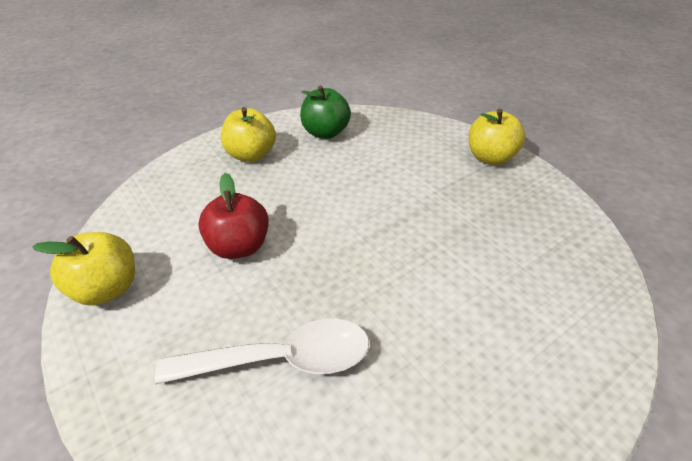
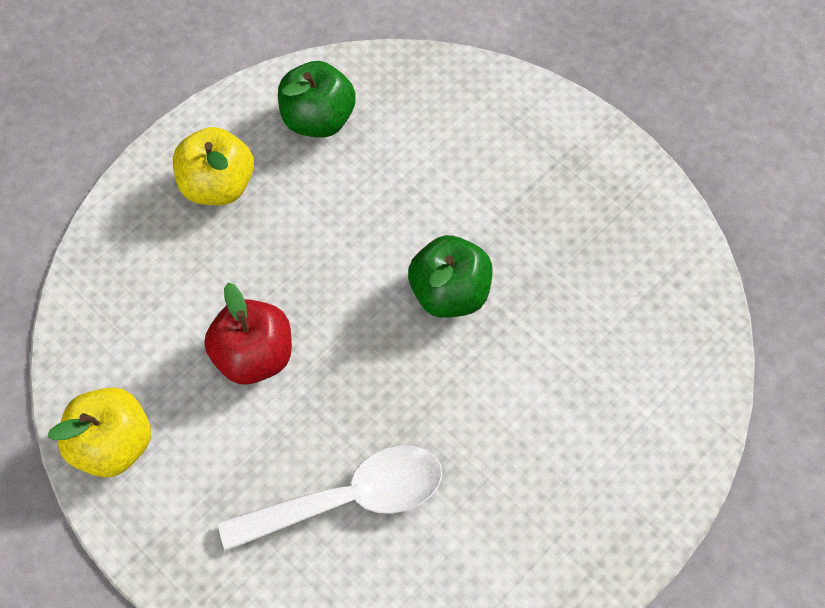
camera: 10 degrees left, 20 degrees up
(396, 228) = (449, 293): none -> green apple
(490, 157) = (568, 139): yellow apple -> none

